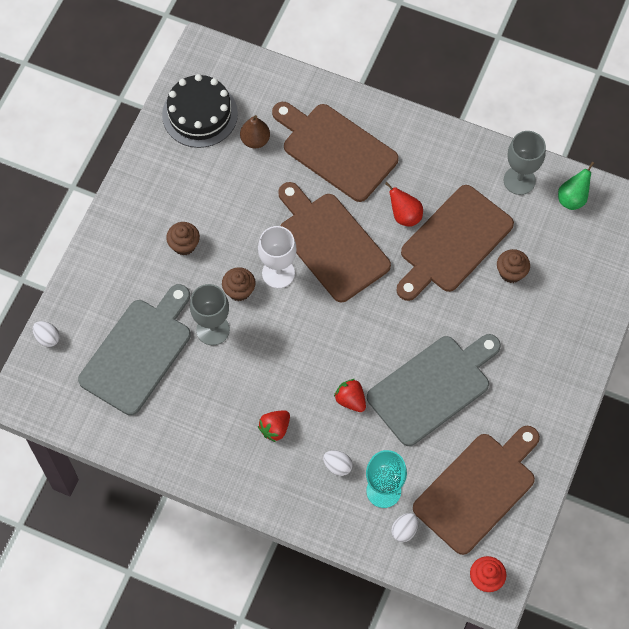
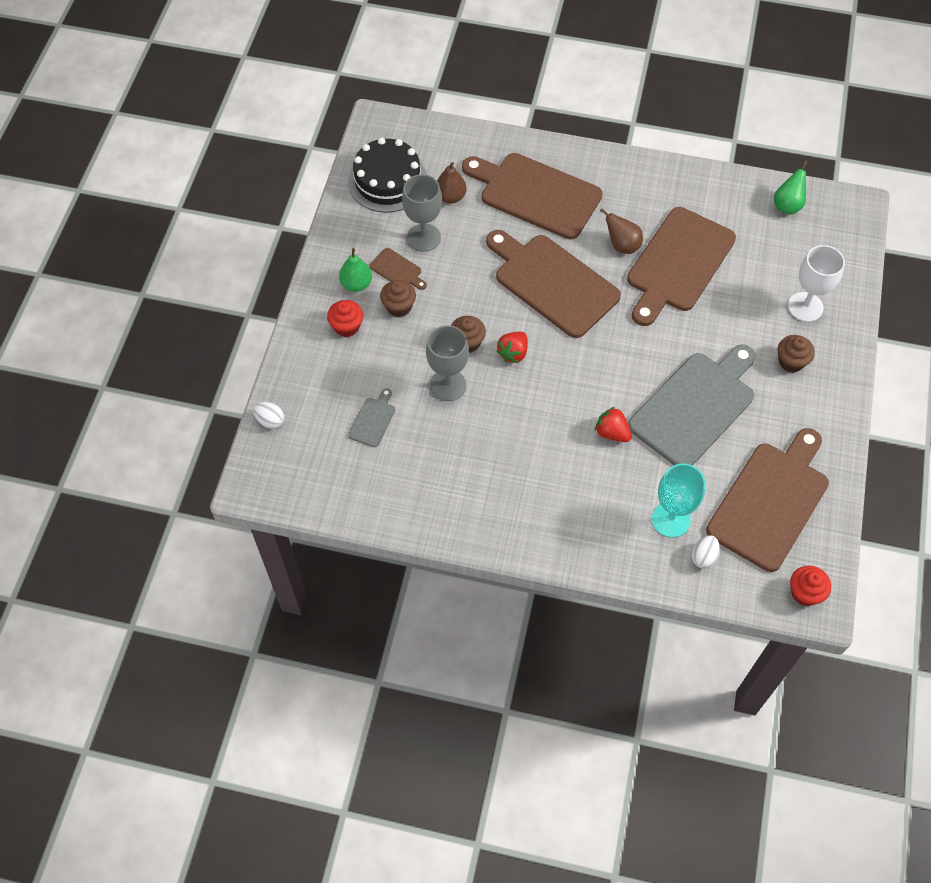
camera: 10 degrees left, 5 degrees down
(133, 257) = (346, 326): none -> red cupcake
(139, 352) = (373, 420): grey cutting board -> grey cutting board, size x0.42
(150, 216) = (356, 284): none -> green pear
(190, 208) = (397, 270): none -> brown cutting board
(275, 428) = (538, 474): red strawberry -> red strawberry (513, 353)
(278, 273) = (504, 319): white goblet -> white goblet (805, 307)
(337, 466) = (615, 502): white egg -> none
(404, 216) = (622, 245): red pear -> brown pear
(511, 272) = (745, 283): brown cupcake -> brown cupcake (791, 361)
(519, 180) = (729, 196): grey goblet -> grey goblet (423, 237)

